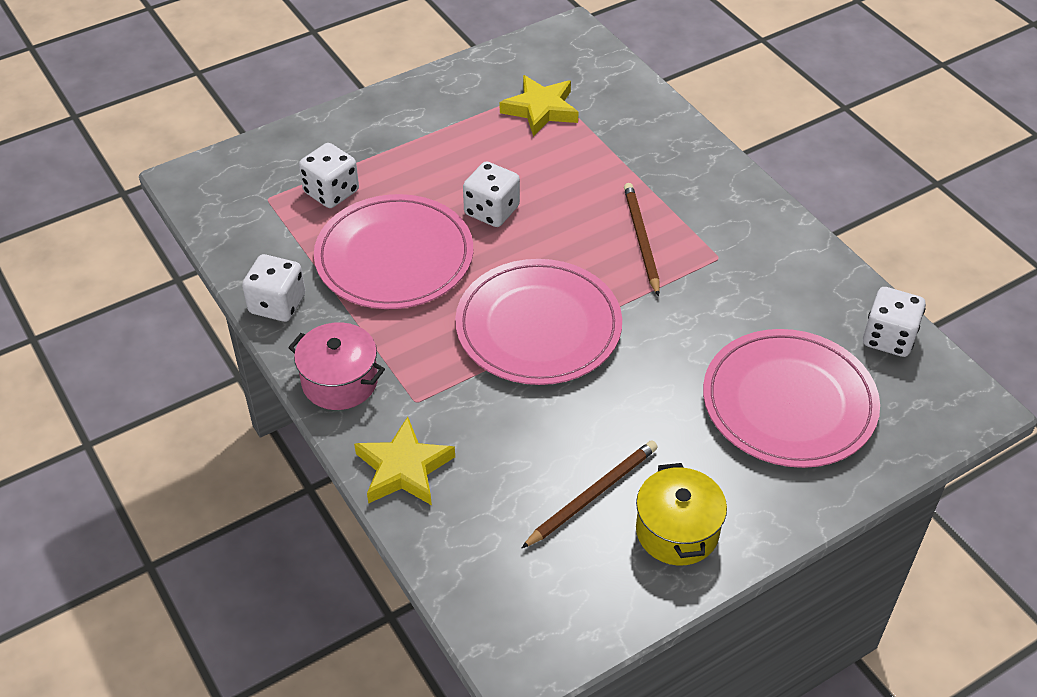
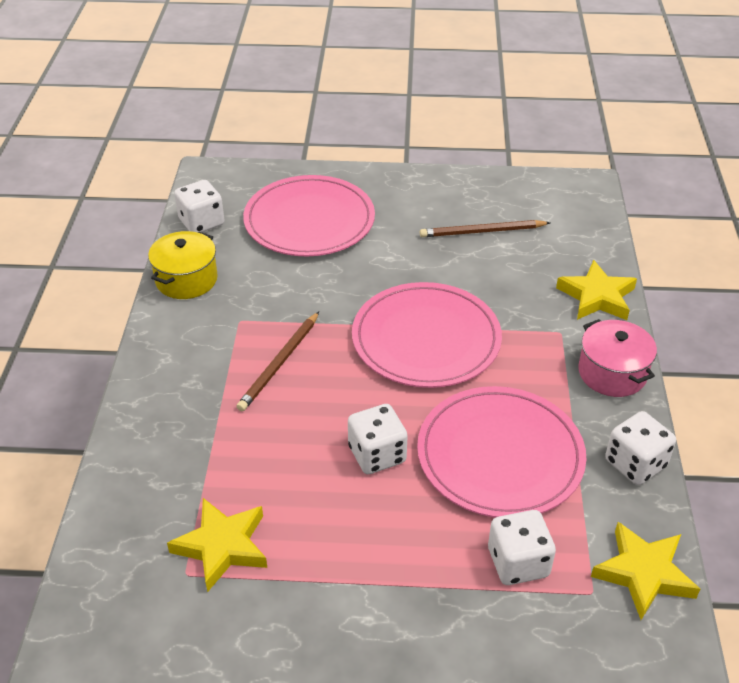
camera: 145 degrees left, 5 degrees down
(235, 227) = (643, 573): none -> yellow star
(677, 531) = (448, 197): yellow pot -> yellow pot (186, 280)

